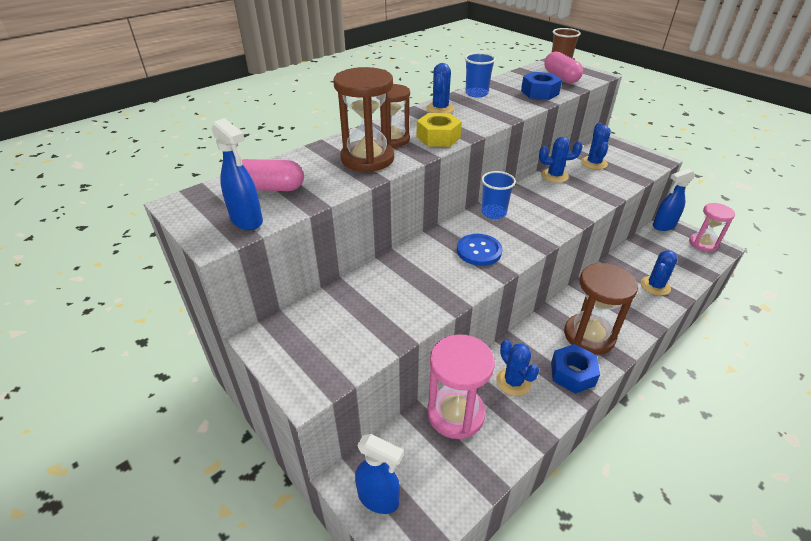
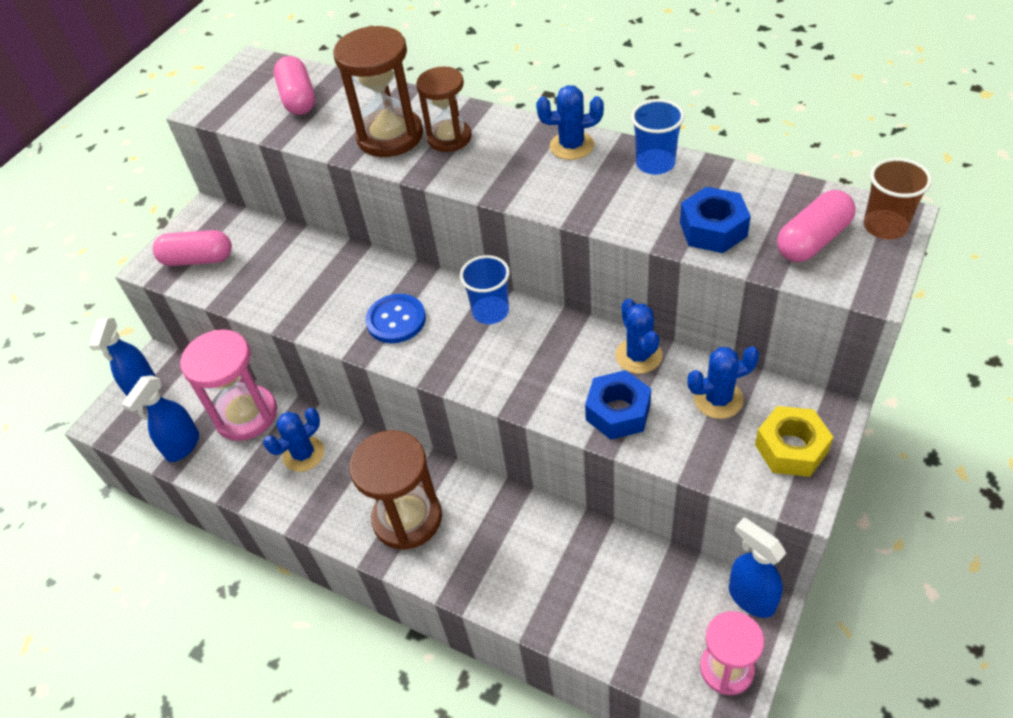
camera: 75 degrees right, 10 degrees up
(247, 221) = (236, 111): blue spray bottle -> blue spray bottle (182, 446)
(327, 352) = (198, 259): none -> pink capsule
(438, 137) = (477, 171): yellow nut -> yellow nut (791, 448)
(572, 373) = (334, 510): blue nut -> blue nut (618, 412)
(655, 286) = (555, 593): blue cactus -> none

